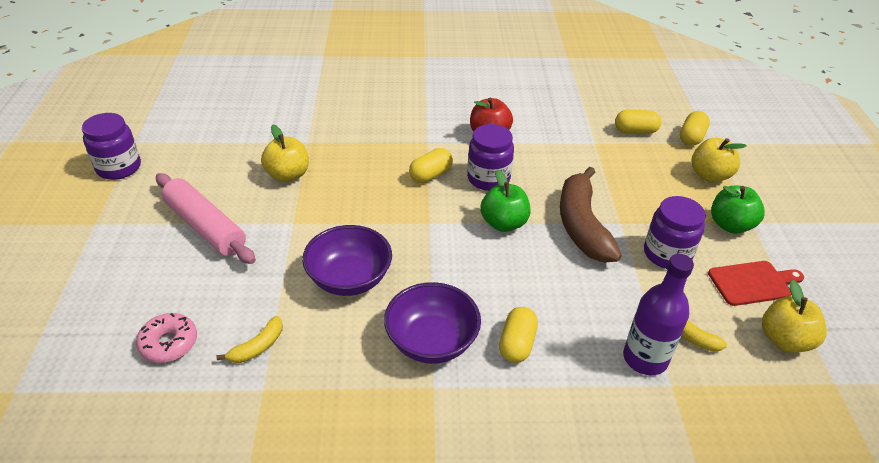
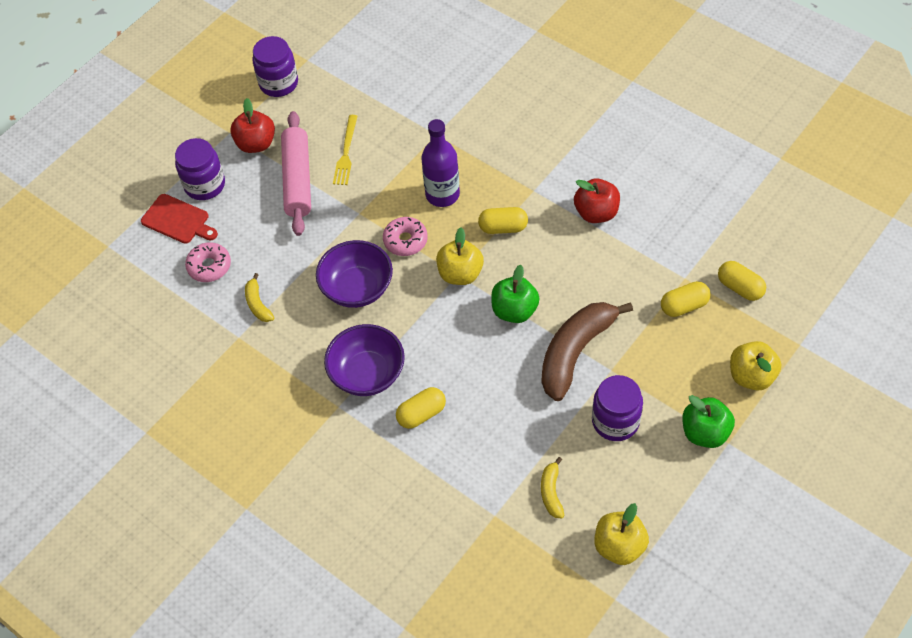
camera: 45 degrees right, 15 degrees up
(134, 219) = (256, 144): none -> red apple
(236, 187) = (346, 153): none -> yellow fork
(257, 347) = (258, 304): yellow banana -> yellow banana turned 75 degrees clockwise
(288, 175) = (392, 162): yellow apple -> yellow apple (460, 274)
(357, 222) = (405, 240): none -> pink donut
(488, 178) = (547, 259): purple jar -> purple jar (205, 185)
(645, 358) = (498, 485): purple bottle -> purple bottle (442, 194)
(691, 137) = (788, 327): yellow capsule -> yellow capsule (684, 306)
(752, 283) = (655, 490): red cutting board -> red cutting board (177, 220)

